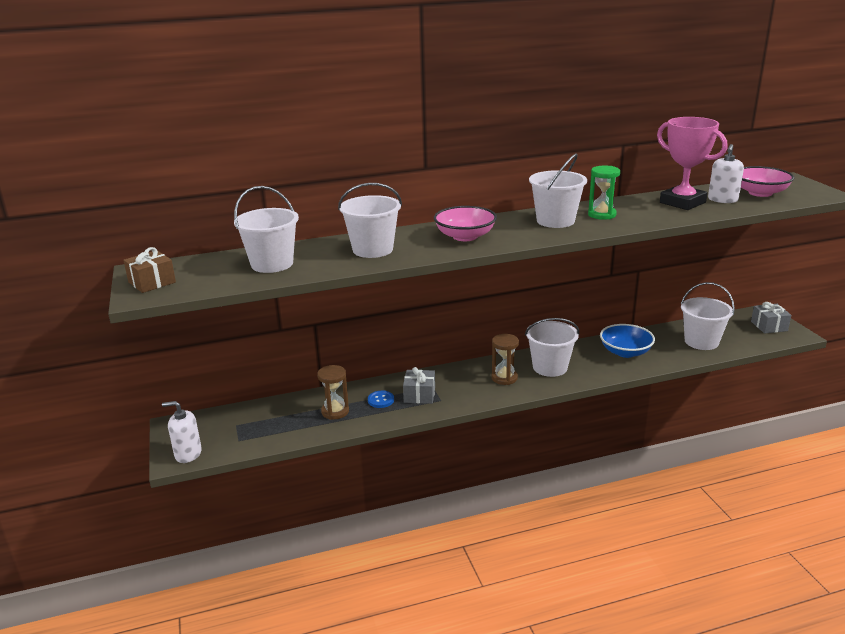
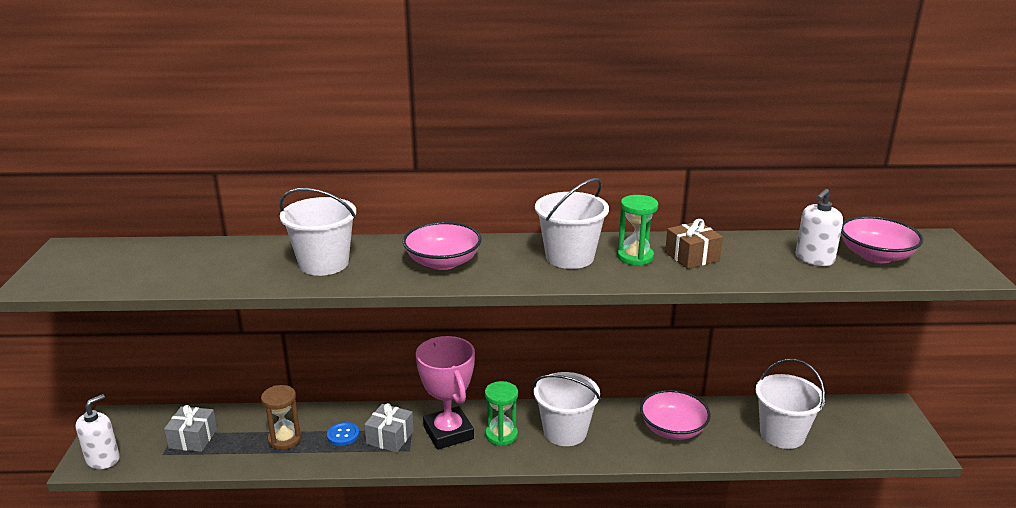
camera: 15 degrees right, 0 degrees up
(152, 282) = (63, 267): brown gift -> brown gift (692, 257)
(188, 454) = (103, 459): white soap dispenser -> white soap dispenser turned 105 degrees clockwise
(272, 264) = (201, 264): white bucket -> none
(504, 378) = (501, 435): brown hourglass -> green hourglass
(625, 352) = (673, 429): blue bowl -> pink bowl
(682, 202) = (756, 255): pink trophy -> pink trophy (448, 433)
(769, 326) = (890, 429): grey gift -> grey gift (193, 438)

